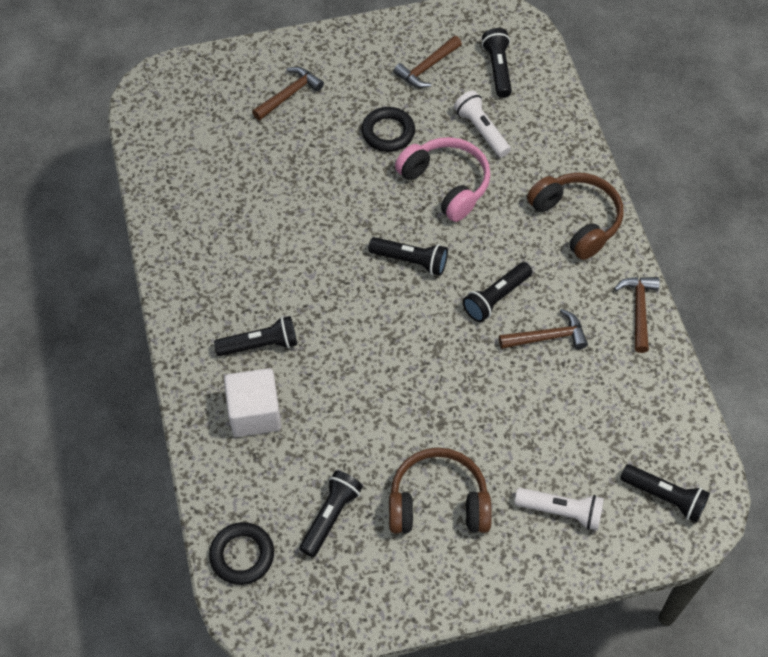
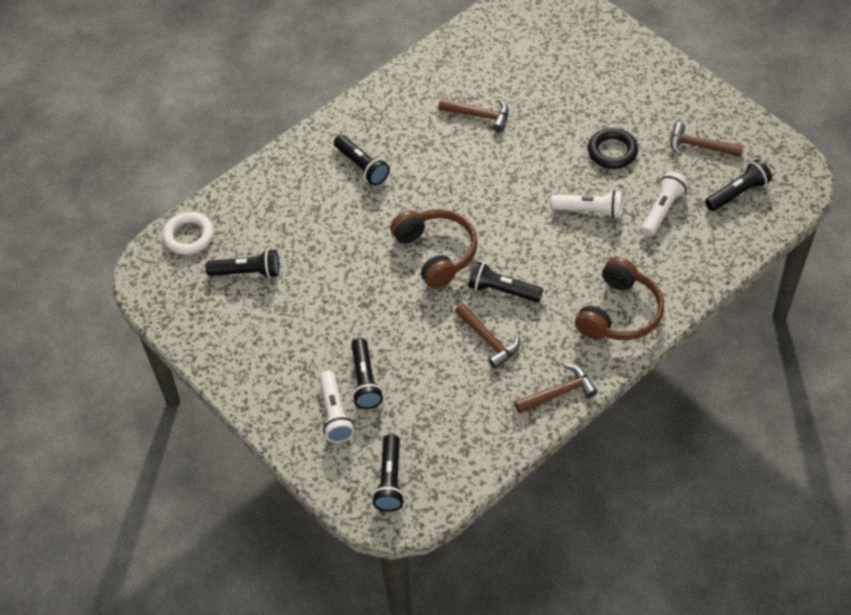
camera: 65 degrees right, 5 degrees down
(242, 555) = (189, 236): black ring -> white ring
(255, 413) = (303, 190): white cube -> none
(289, 95) = (601, 75): brown hammer -> brown hammer (479, 116)
(411, 261) = (498, 221): black flashlight -> black flashlight (365, 381)
(438, 502) = (296, 331): brown headphones -> brown headphones (436, 253)
(446, 184) = (590, 211): pink headphones -> white flashlight

